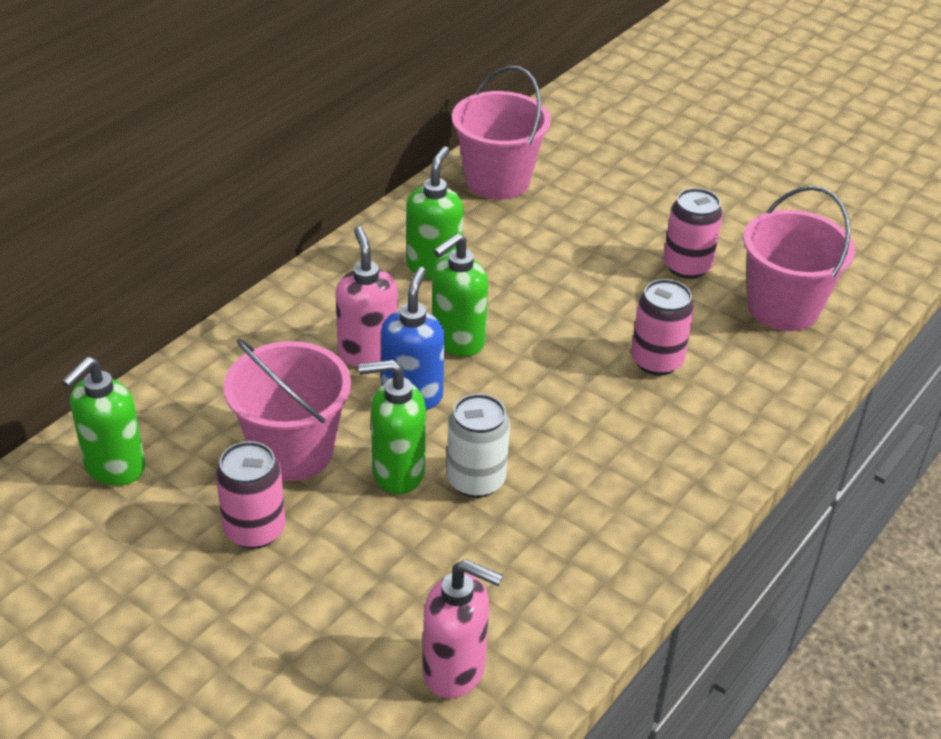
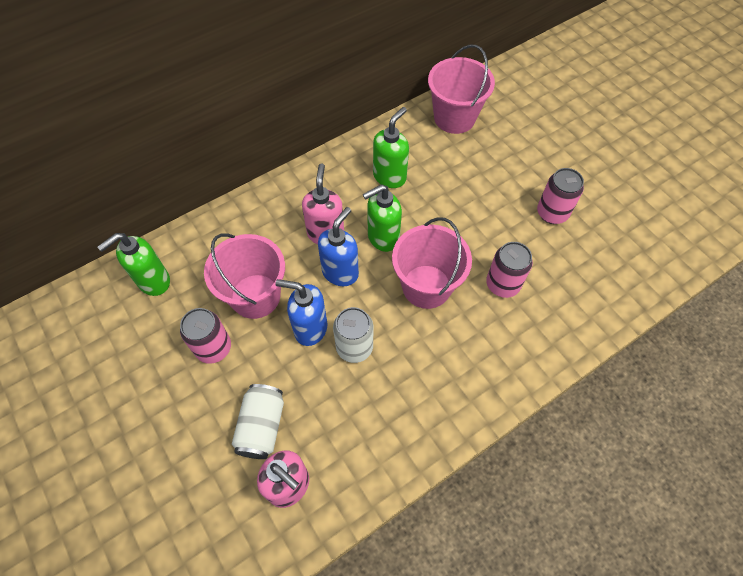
camera: 20 degrees right, 20 degrees up
(378, 609) = (262, 426): none -> white can
(397, 472) = (310, 328): green soap dispenser -> blue soap dispenser
(783, 308) = (604, 262): pink bucket -> pink bucket (426, 286)

